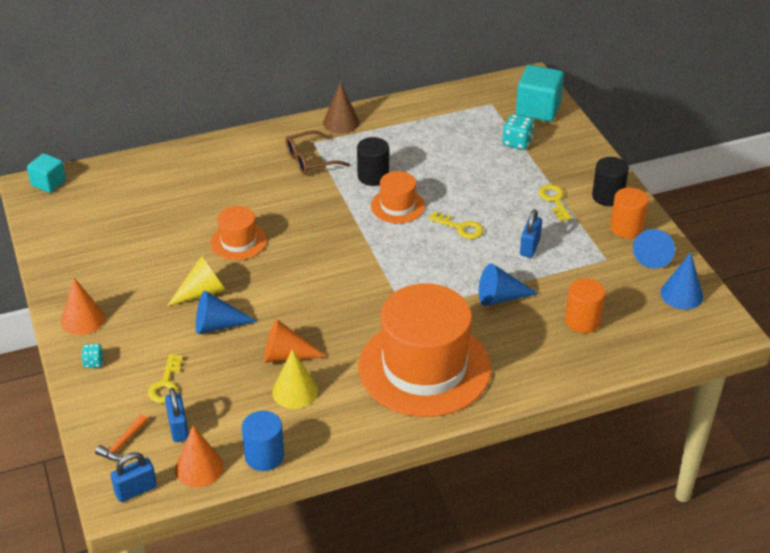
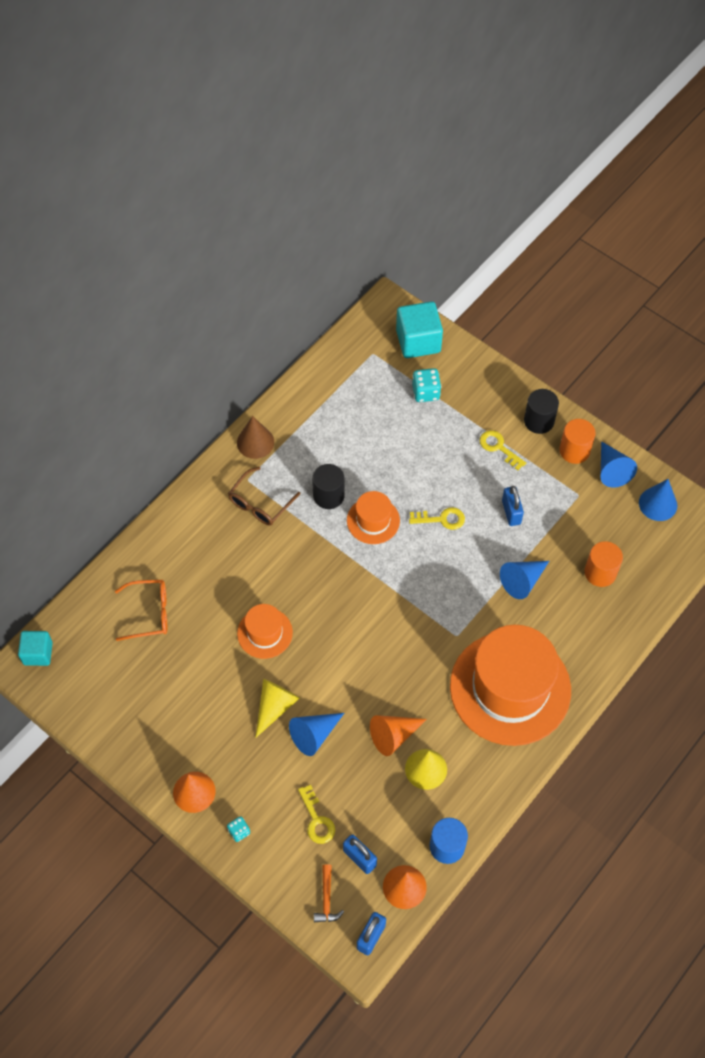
camera: 30 degrees left, 20 degrees up
(157, 193) = (149, 613): none -> orange glasses

